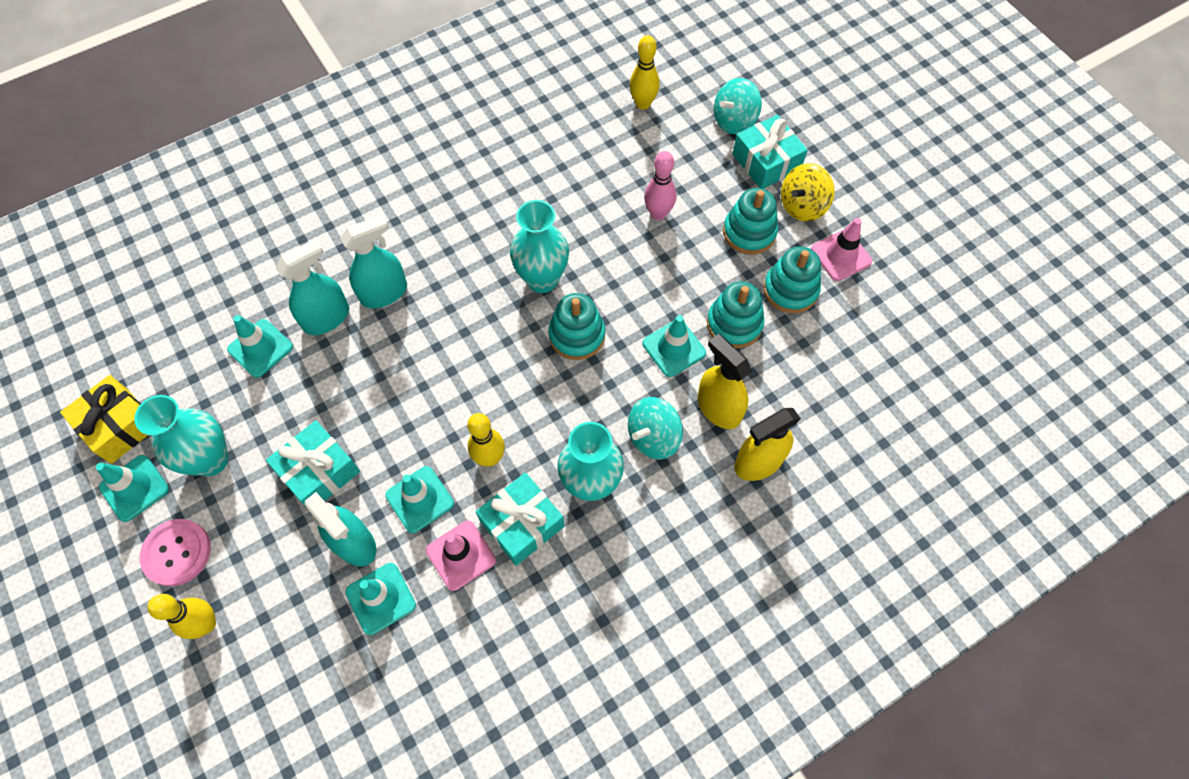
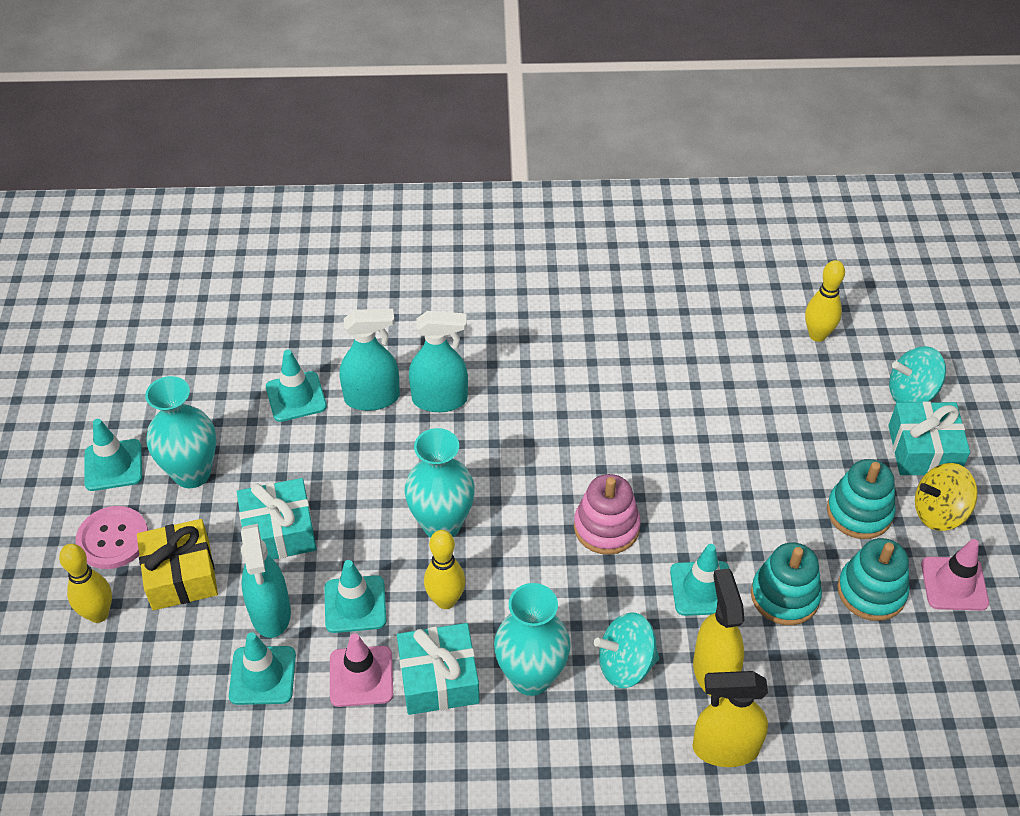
camera: 30 degrees right, 15 degrees down
(119, 425) = (135, 406): yellow gift -> yellow gift (181, 575)
(542, 279) = (604, 458): turquoise vase -> turquoise vase (442, 525)
(577, 335) = (606, 527): turquoise stacking toy -> pink stacking toy
(658, 214) = (767, 449): pink bowling pin -> none

